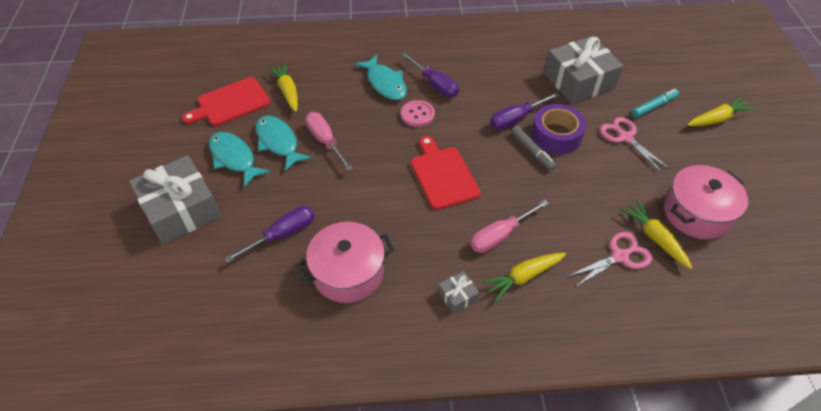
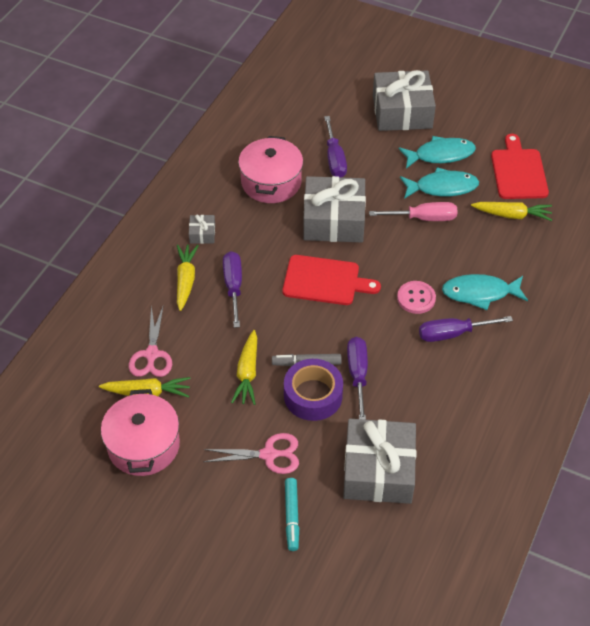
camera: 120 degrees right, 0 degrees up
(368, 199) = (334, 220): none -> grey gift
(500, 235) = (233, 287): pink screwdriver -> purple screwdriver
(717, 119) = (231, 567): yellow carrot -> yellow carrot (247, 373)

